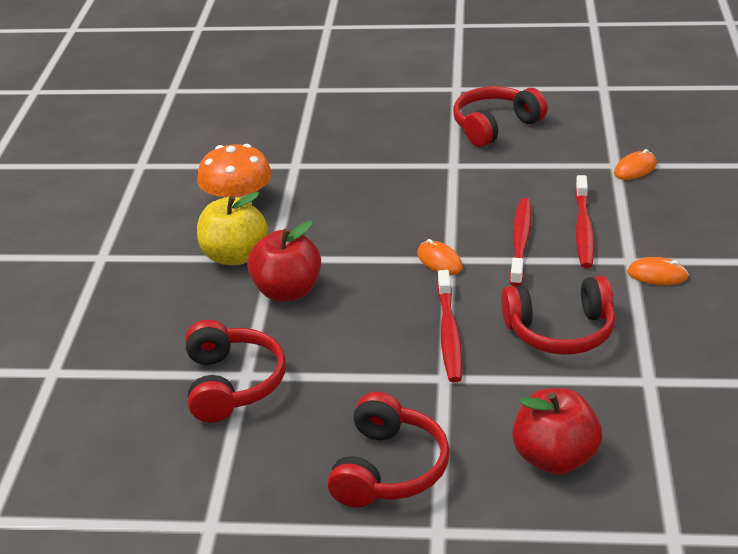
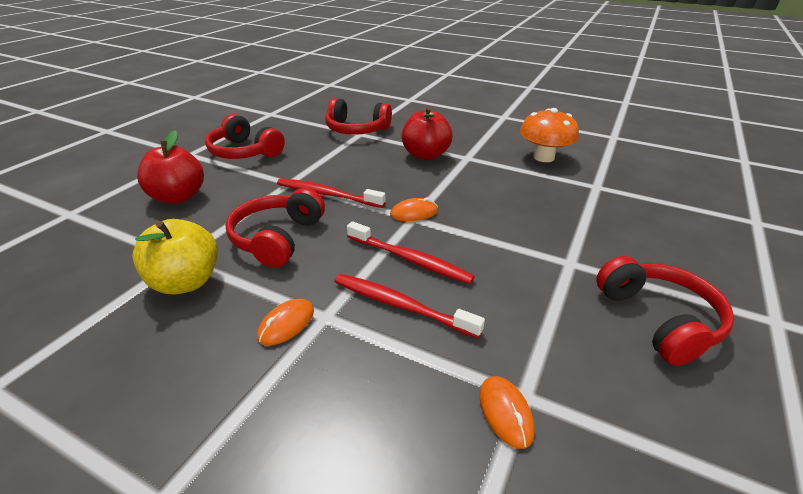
camera: 110 degrees right, 0 degrees up
(234, 256) = (478, 147): yellow apple -> yellow apple (185, 282)

